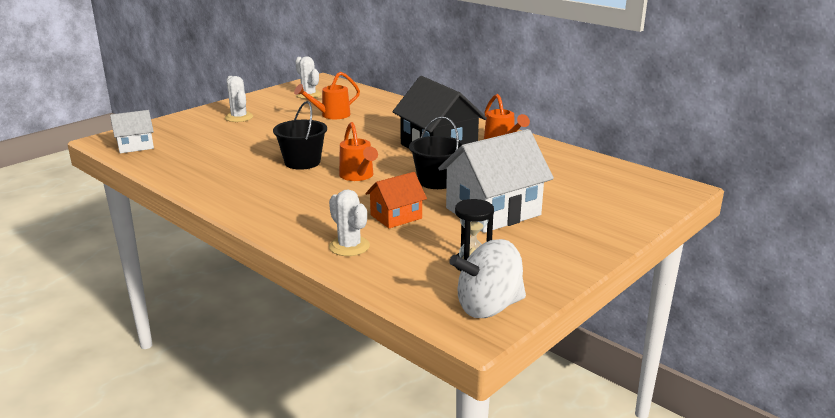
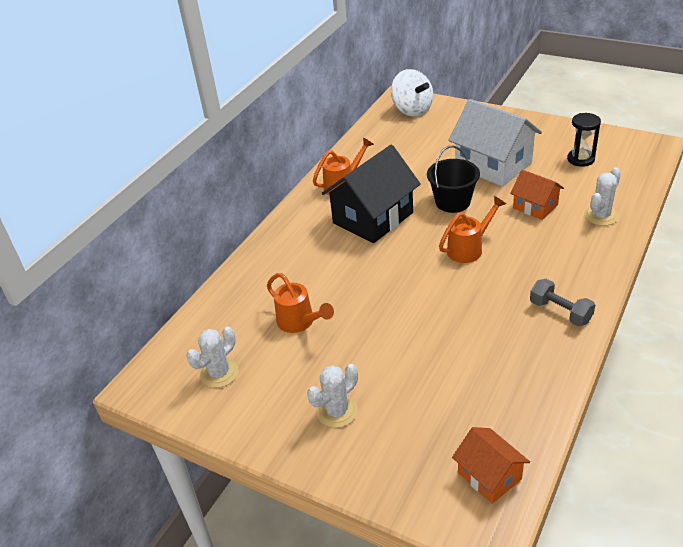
camera: 100 degrees left, 15 degrees up
(135, 146) = (489, 476): white house -> orange house
(238, 195) = (560, 312): none -> grey dumbbell
(302, 162) = (456, 296): black bucket -> none
(488, 307) = (626, 145): white spinning top -> white spinning top (412, 110)

